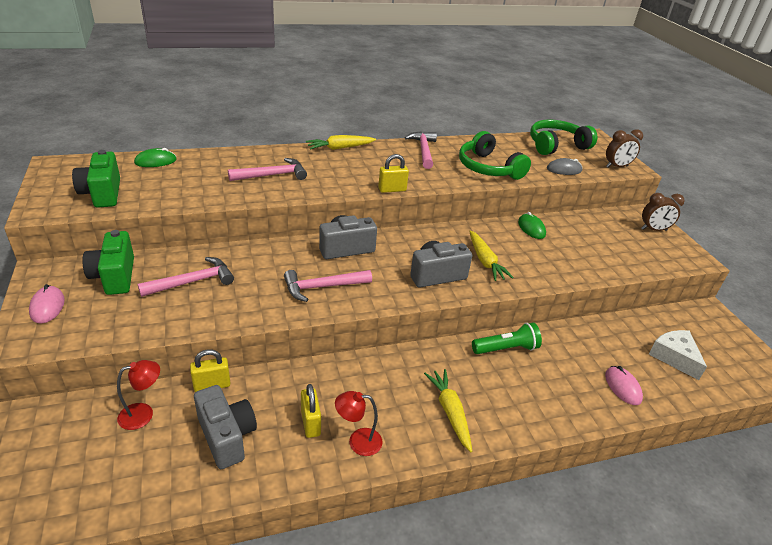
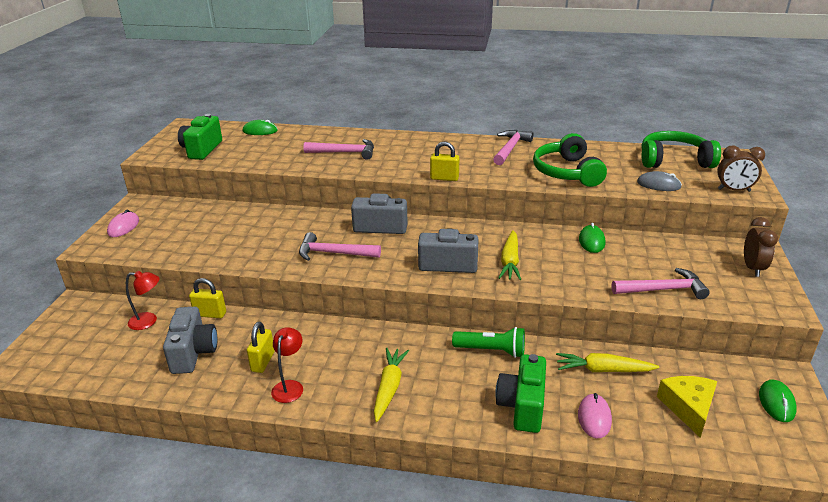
camera: 30 degrees right, 5 degrees down
(114, 276) = (182, 215): green camera -> green camera (522, 406)
(193, 281) = (234, 229): pink hammer -> pink hammer (663, 289)
(340, 148) = (427, 137): yellow carrot -> yellow carrot (603, 370)
(358, 441) = (290, 386): red lamp -> red lamp turned 75 degrees clockwise
(653, 230) = (752, 268): brown clock -> brown clock turned 105 degrees counterclockwise
(674, 357) = (688, 408): white cheese -> yellow cheese
(720, 335) = (776, 402): none -> green mouse

